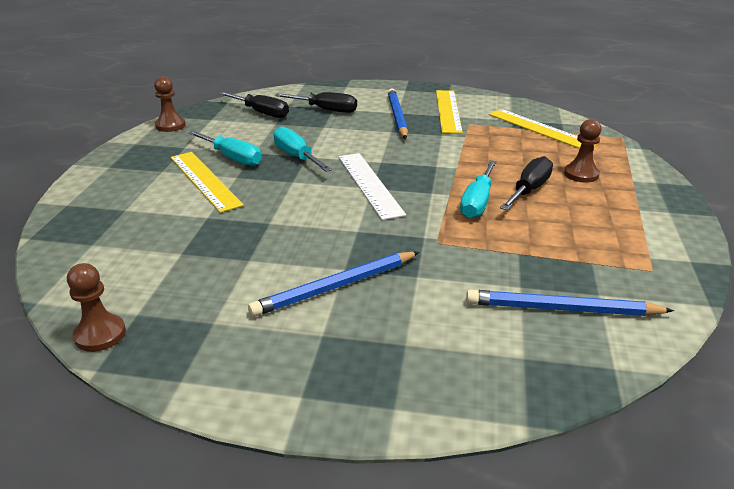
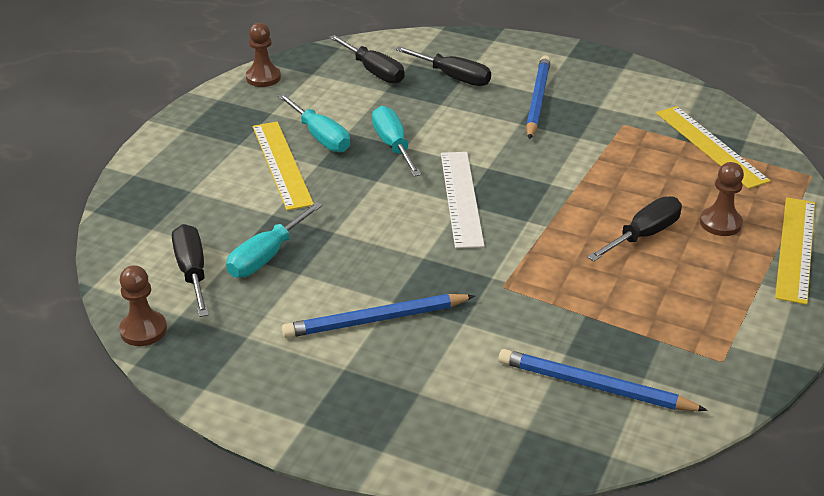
camera: 15 degrees right, 5 degrees up
(141, 274) = (192, 272): none -> black screwdriver
(448, 111) = (607, 99): yellow ruler -> yellow ruler (796, 249)
(477, 202) = (573, 242): turquoise screwdriver -> turquoise screwdriver (266, 256)

